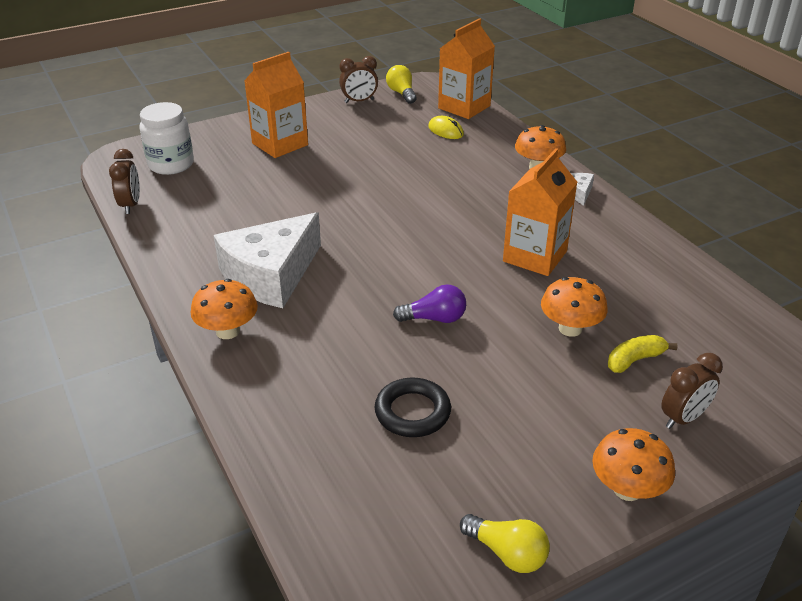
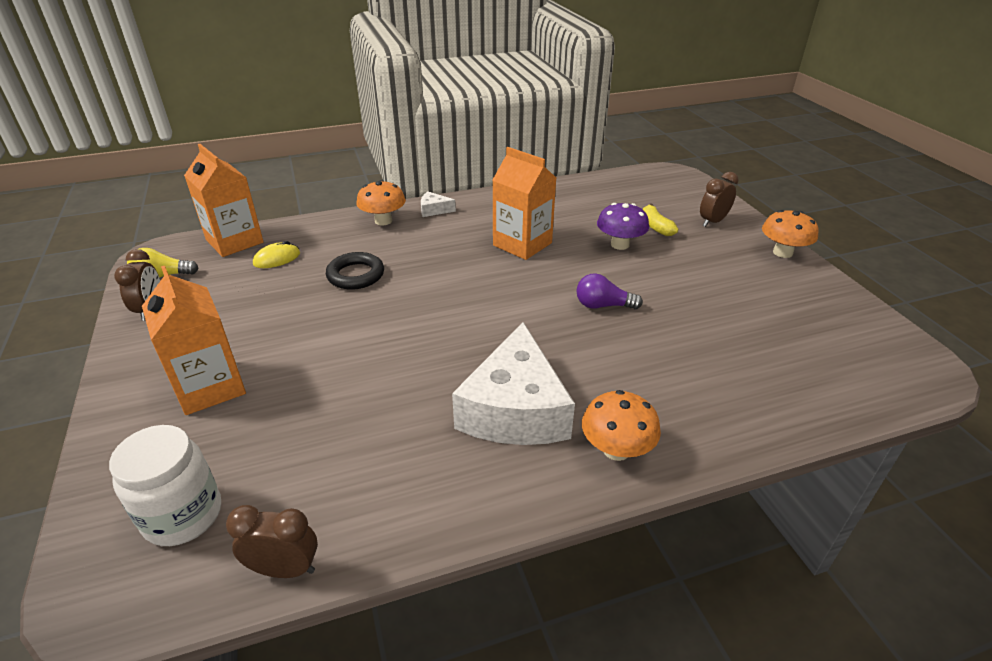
camera: 80 degrees left, 0 degrees up
(270, 275) = (515, 409): white cheese -> white cheese turned 45 degrees clockwise
(412, 412) = (726, 331): black ring -> black ring (356, 275)
(434, 318) = (603, 305): purple light bulb -> purple light bulb turned 90 degrees counterclockwise
(507, 553) = (857, 306): yellow light bulb -> none
(570, 328) = (620, 244): orange mushroom -> purple mushroom
(683, 418) = (712, 222): brown clock -> brown clock turned 105 degrees counterclockwise

